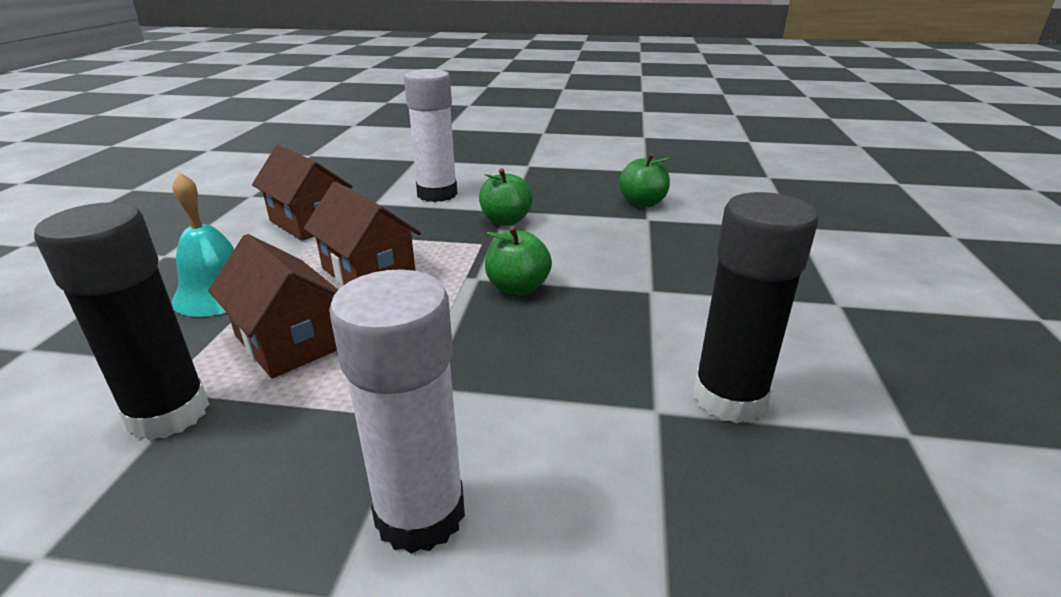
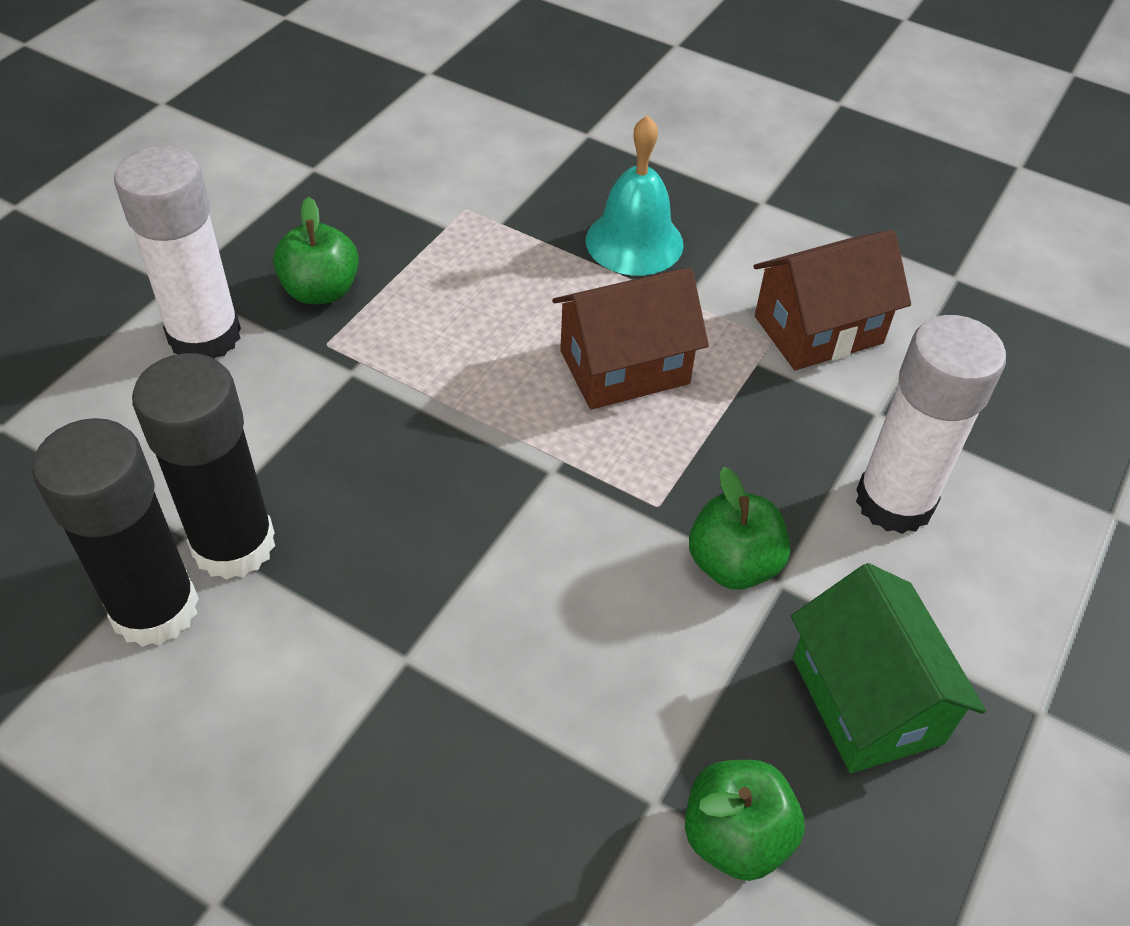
camera: 110 degrees right, 20 degrees up
(168, 413) = (428, 214): black glue stick -> black glue stick (234, 545)
(289, 341) = (497, 287): brown house -> none
(517, 287) = (500, 505): green apple -> green apple (321, 291)
(554, 189) = (866, 700): none -> green house

